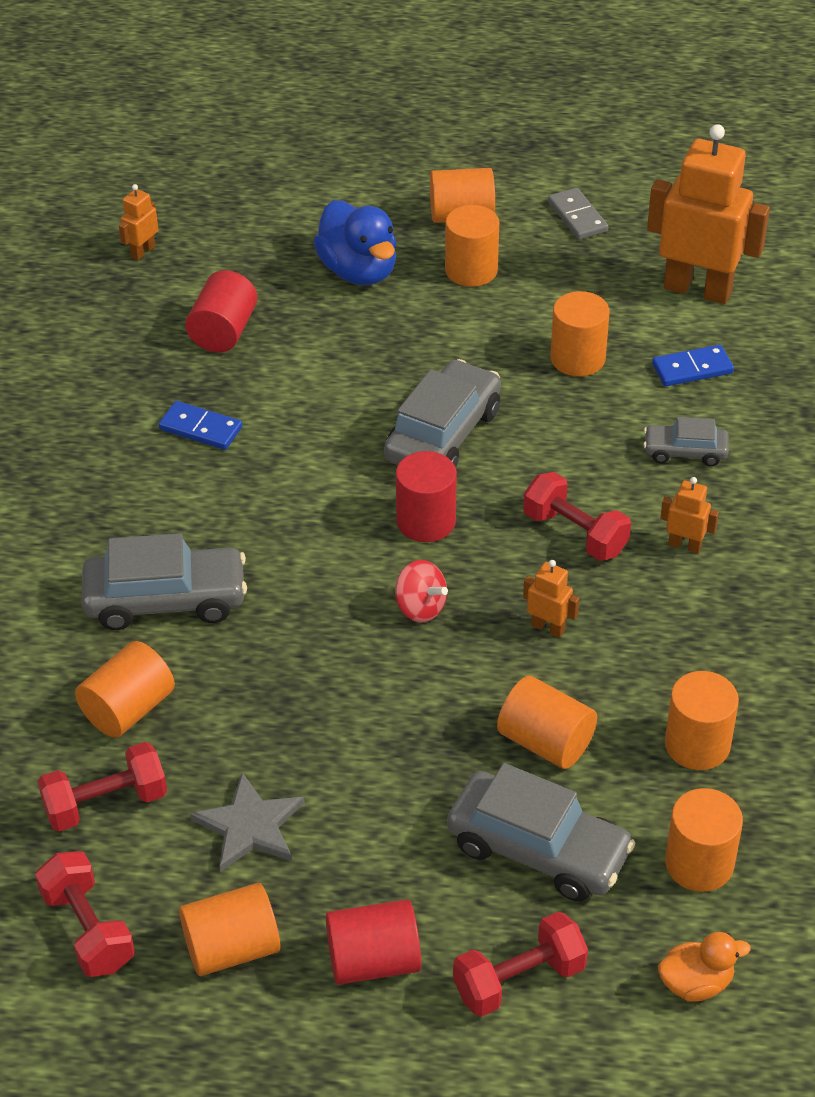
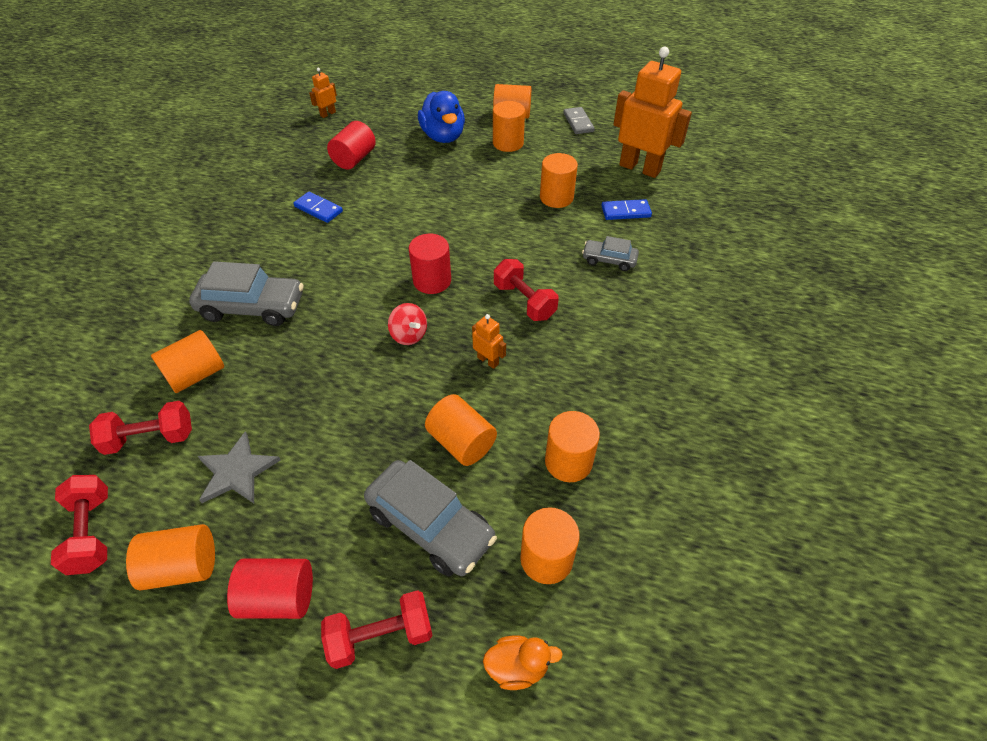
camera: 10 degrees right, 5 degrees up
(443, 435) = (460, 230): grey car -> none
(684, 545) = (594, 319): orange robot -> none

